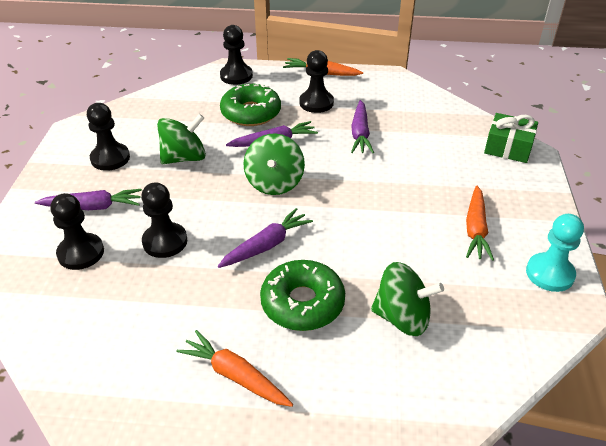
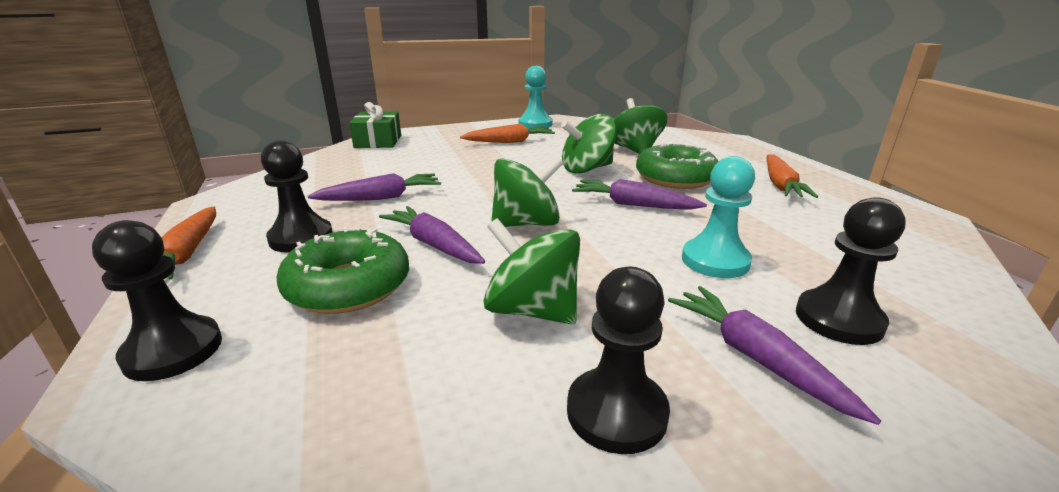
camera: 115 degrees left, 15 degrees down
(165, 241) = (715, 261): black pawn -> turquoise pawn
(361, 252) = (587, 169): none -> green spinning top

